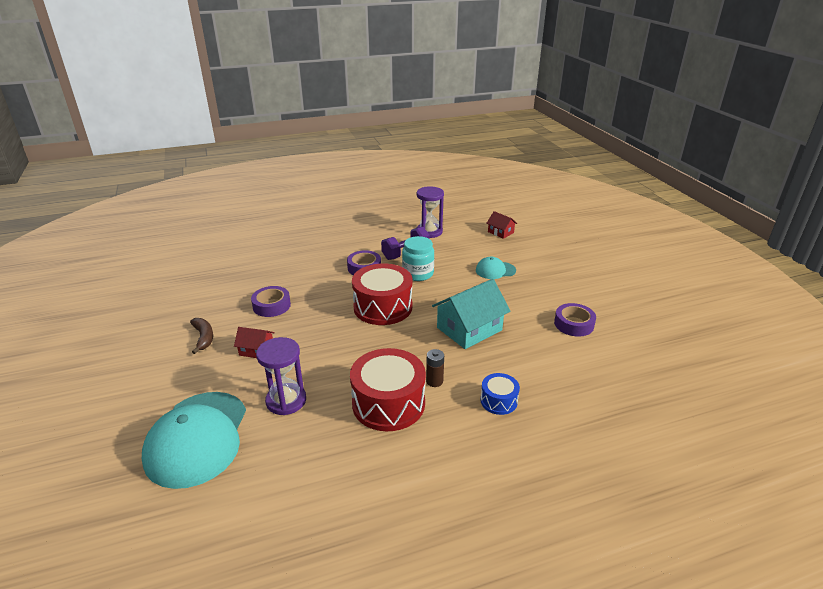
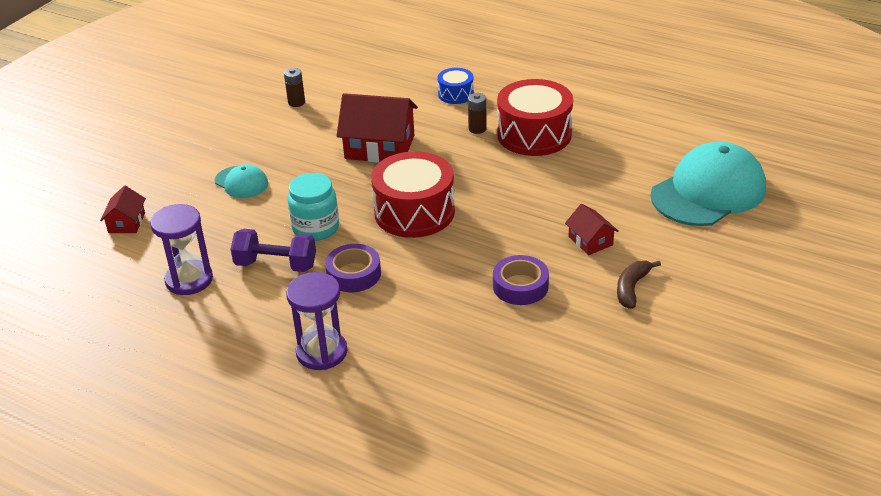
camera: 130 degrees left, 5 degrees up
(286, 401) = (610, 180): purple hourglass -> purple hourglass (321, 352)
(469, 329) = (379, 147): turquoise house -> red house
(574, 324) = (296, 102): purple tape -> brown battery

